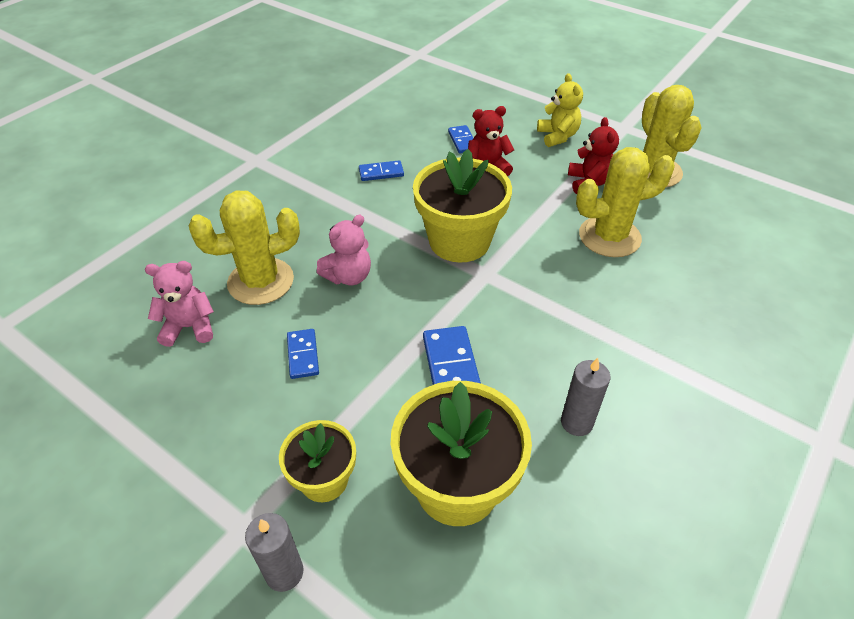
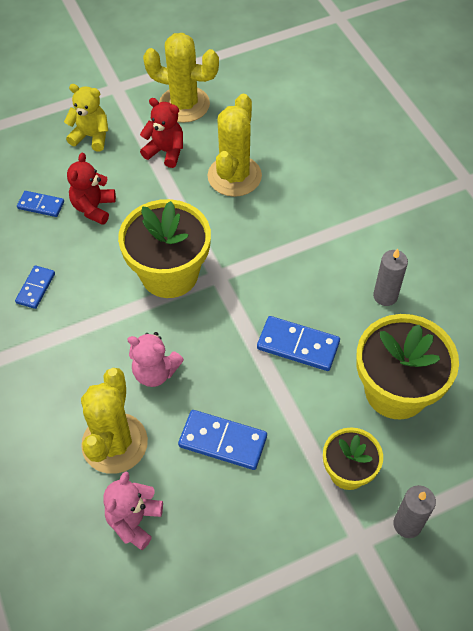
camera: 60 degrees left, 10 degrees up
(303, 355) = (222, 441): blue domino -> blue domino, size x1.59
(348, 276) = (155, 372): pink teddy bear -> pink teddy bear turned 120 degrees clockwise

